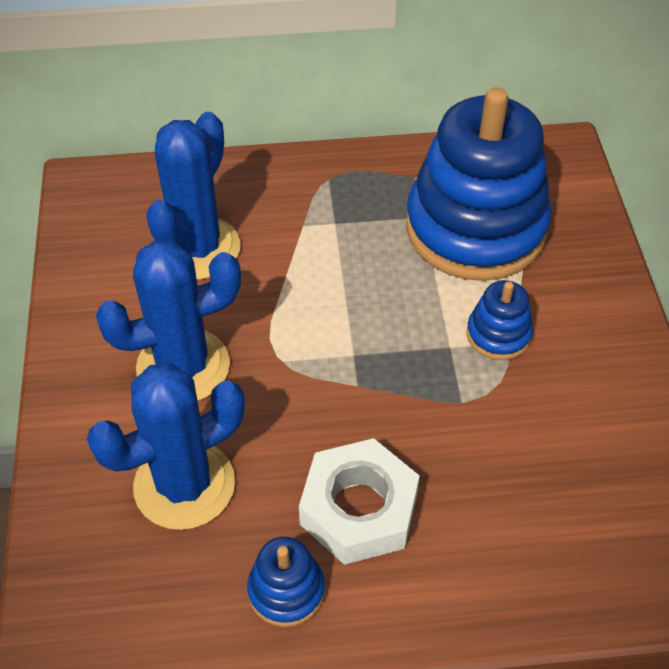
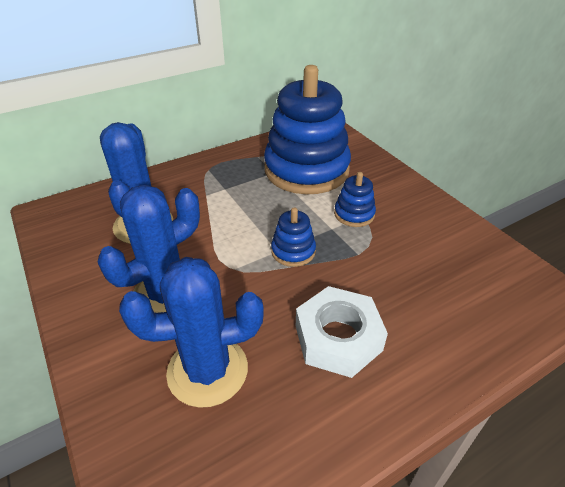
camera: 25 degrees left, 10 degrees down
(184, 485) = (207, 370): blue cactus -> blue cactus turned 45 degrees clockwise
(286, 591) = (323, 414): blue stacking toy -> blue stacking toy (293, 251)

